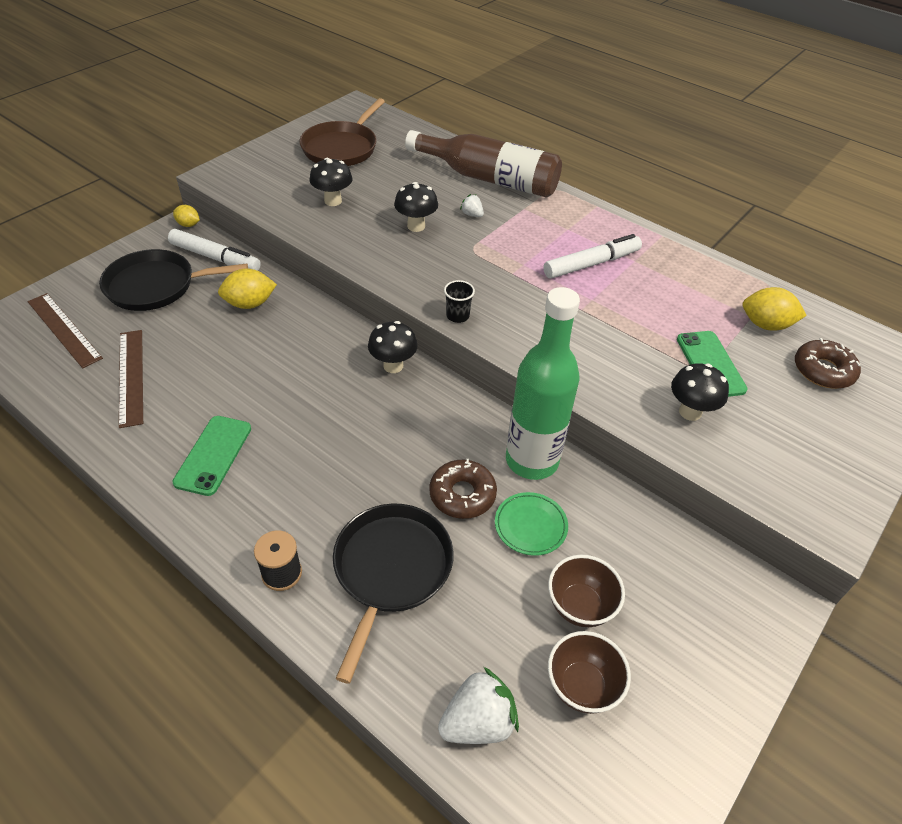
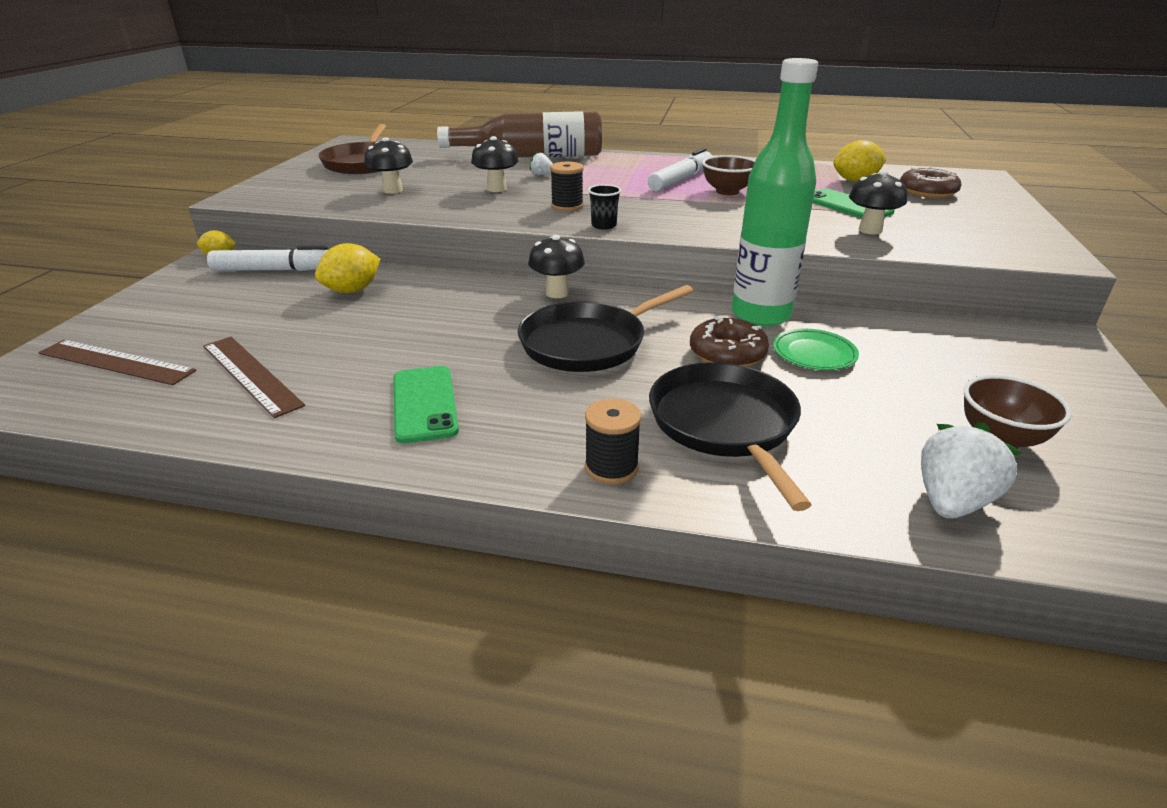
camera: 25 degrees left, 15 degrees down
(155, 286) = (218, 303): black pan -> black pan (588, 343)
(452, 274) = (567, 206): none -> black spool
(580, 606) = (924, 389): brown bowl -> brown bowl (727, 192)

